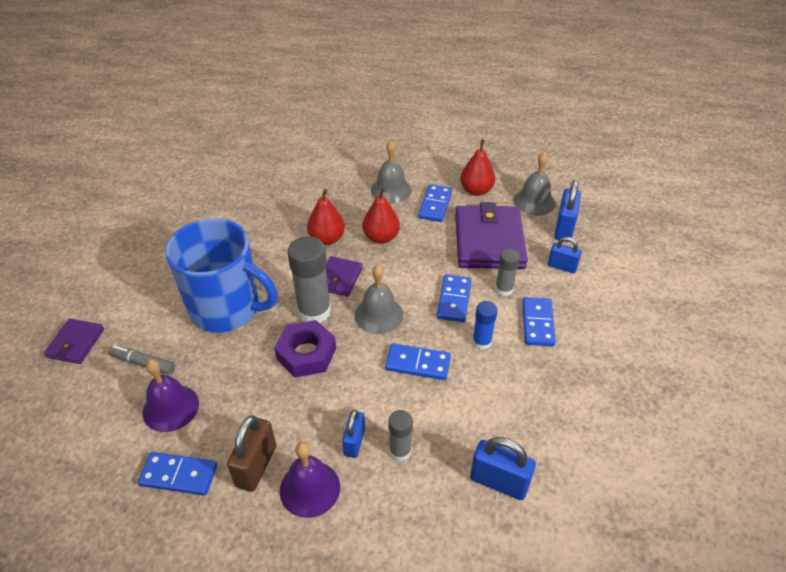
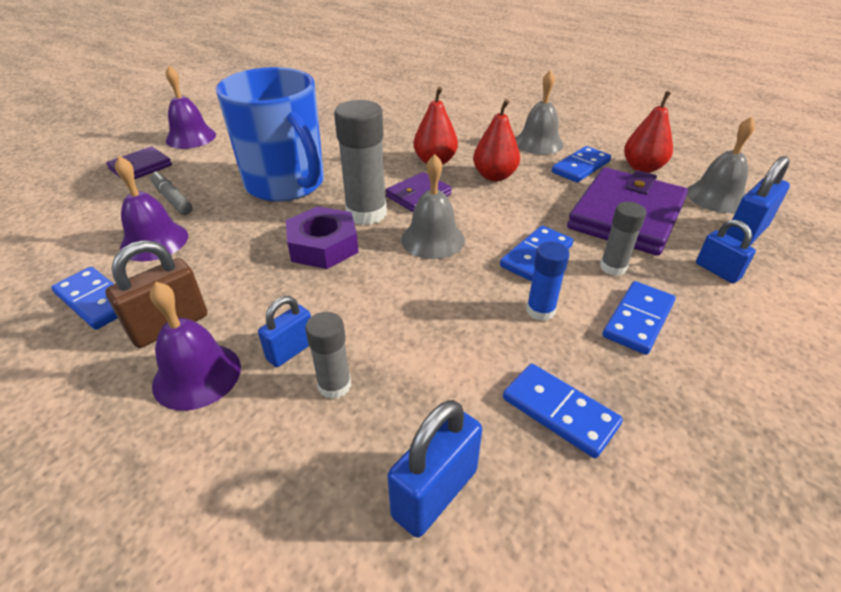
camera: 30 degrees right, 5 degrees down
(88, 291) = (191, 137): none -> purple bell
(418, 363) = (438, 302): blue domino -> blue domino (560, 411)
(499, 482) = (435, 493): blue padlock -> blue padlock turned 75 degrees clockwise

